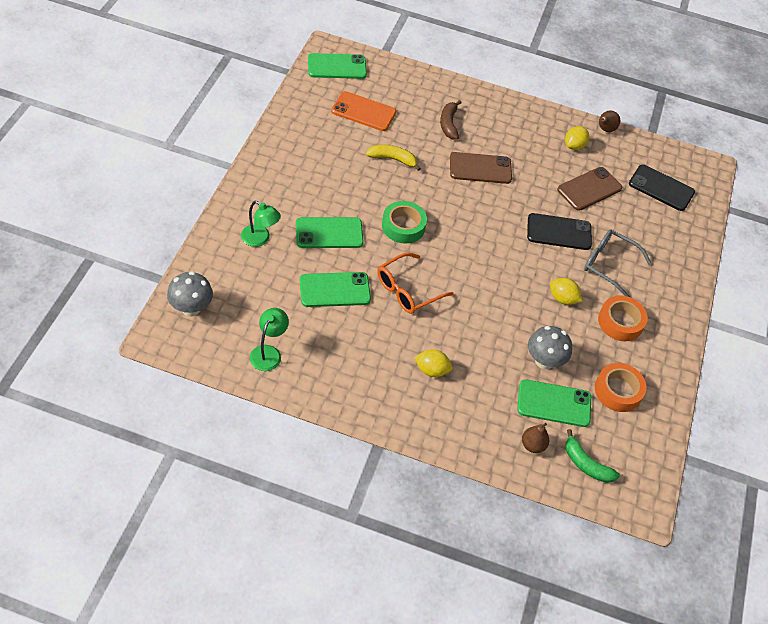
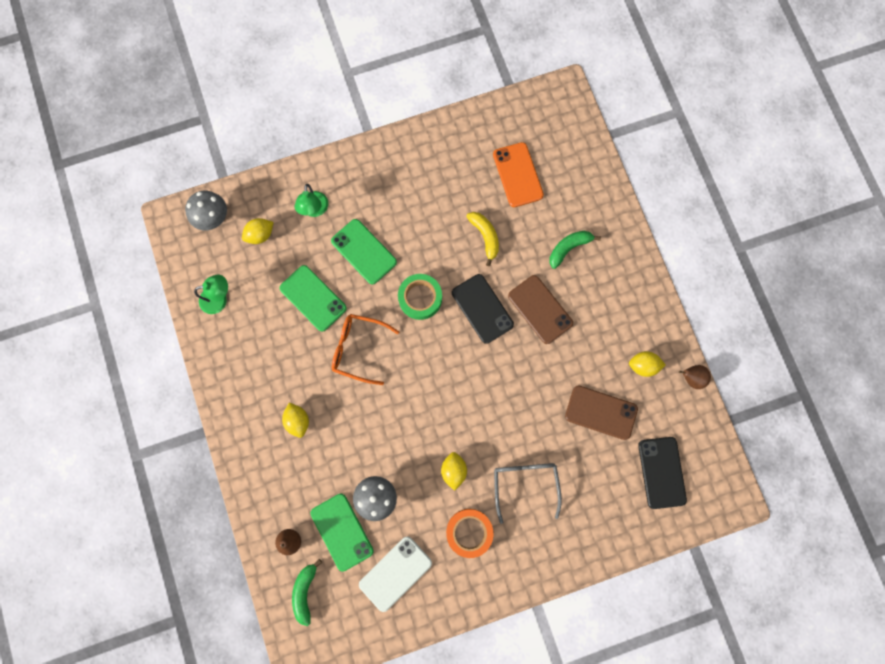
camera: 60 degrees right, 25 degrees up
(242, 287) = (260, 235): none -> yellow lemon
(337, 67) = (550, 115): green phone -> none
(448, 124) = (568, 248): brown banana -> green banana
(559, 232) = (525, 420): black phone -> black phone (482, 308)
(618, 391) = (395, 573): orange tape -> white phone

